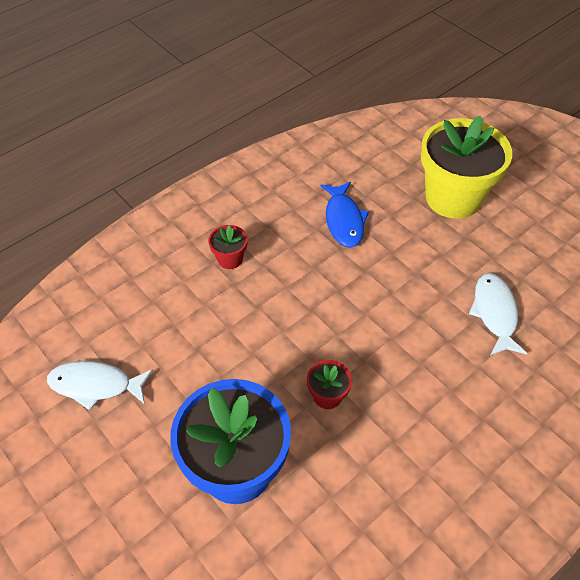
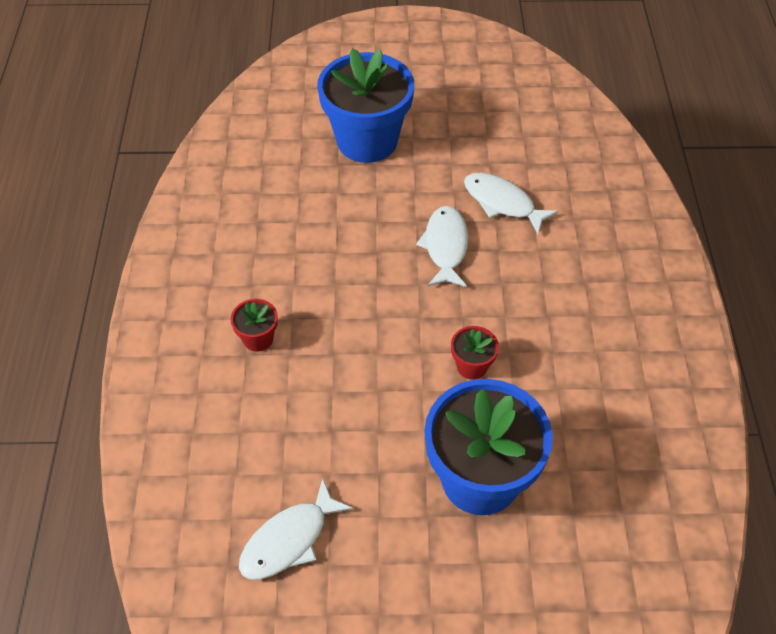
camera: 50 degrees left, 0 degrees up
(344, 220) = (308, 227): blue fish -> none
(414, 306) = (445, 246): none -> white fish
(453, 198) = (367, 141): yellow flower pot -> blue flower pot

